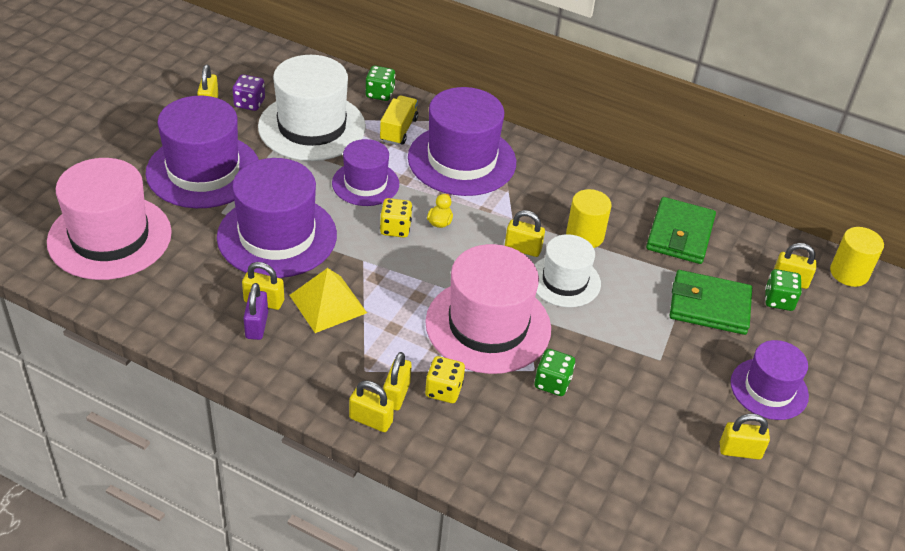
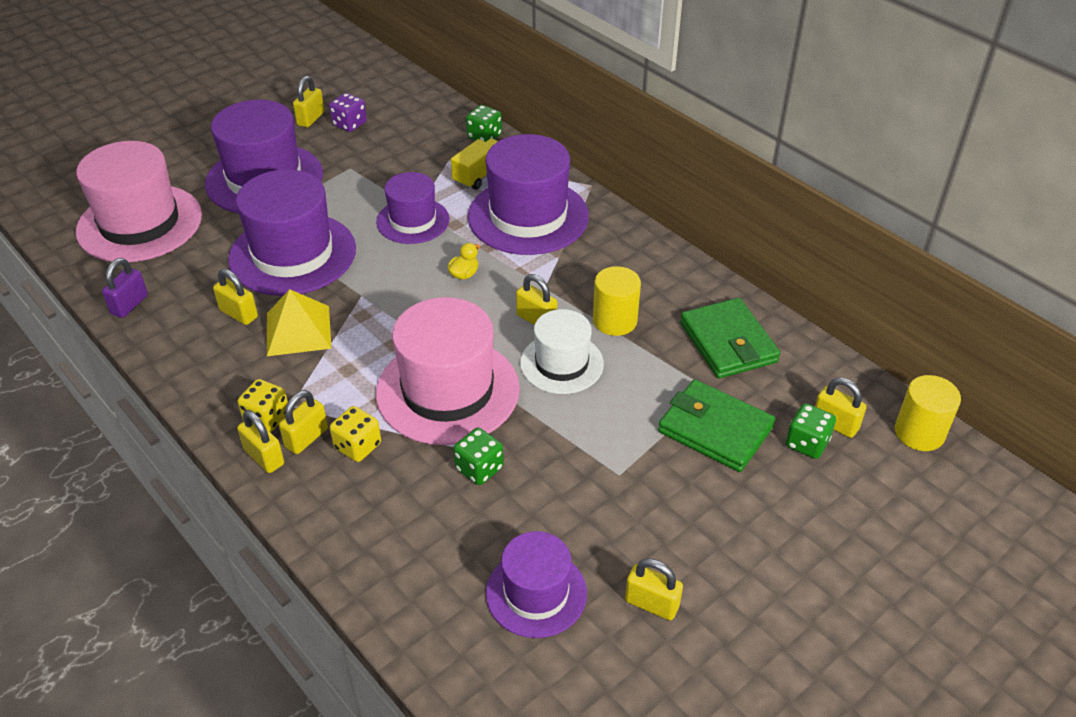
camera: 25 degrees right, 0 degrees up
(257, 326) = (216, 336): purple padlock -> purple padlock (129, 305)
(312, 127) = (395, 156): white hat -> none
(395, 228) = (414, 271): yellow dice -> yellow dice (267, 418)
(679, 234) = (728, 342): green wallet -> green wallet turned 60 degrees counterclockwise
(769, 389) = (732, 542): purple hat -> purple hat (536, 593)

